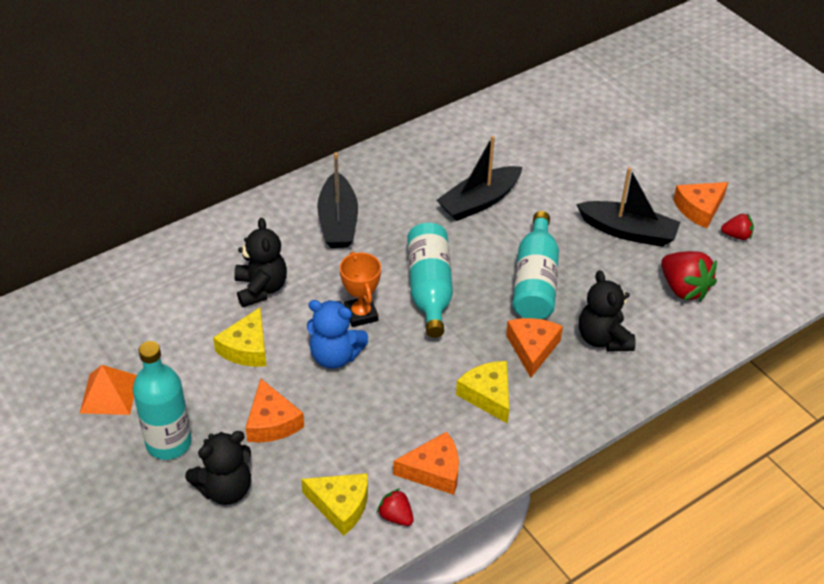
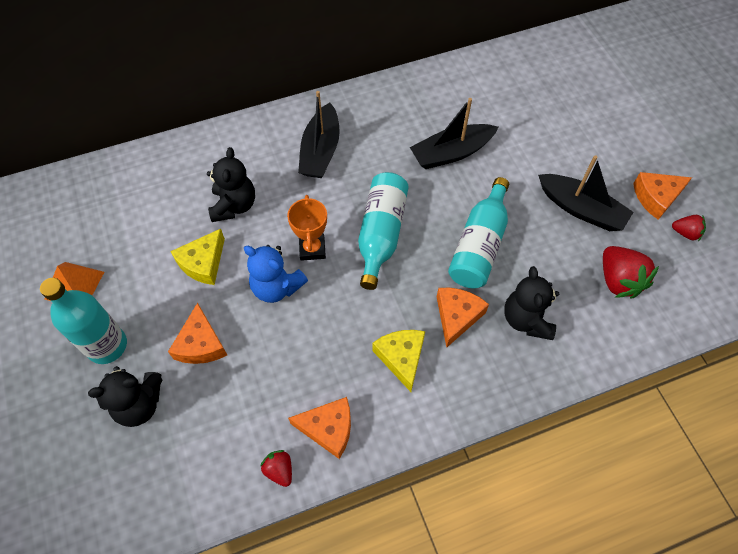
camera: 15 degrees right, 15 degrees up
(340, 506) = (233, 446): yellow cheese -> none

